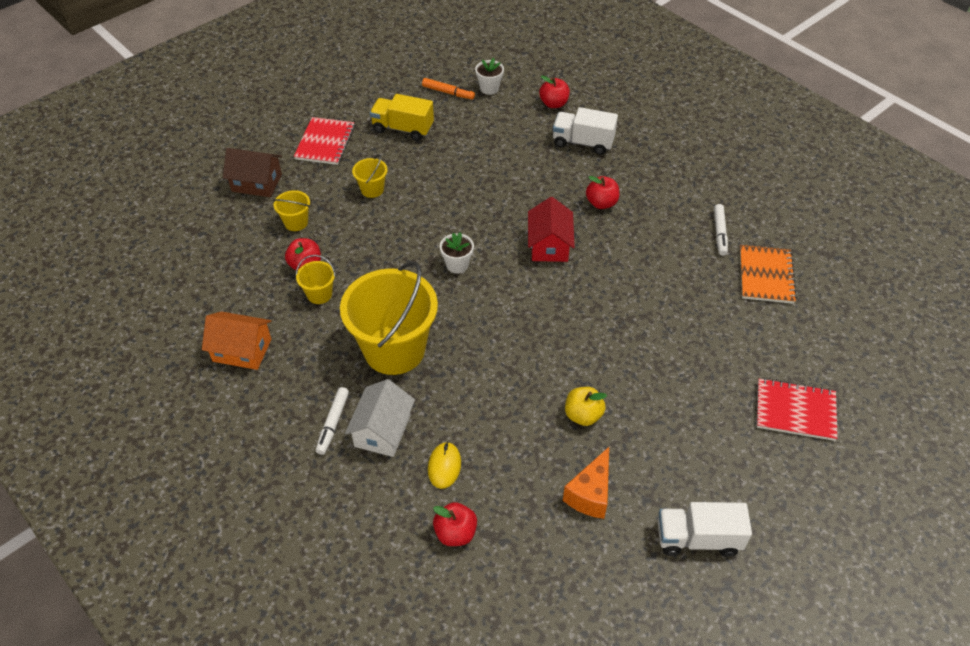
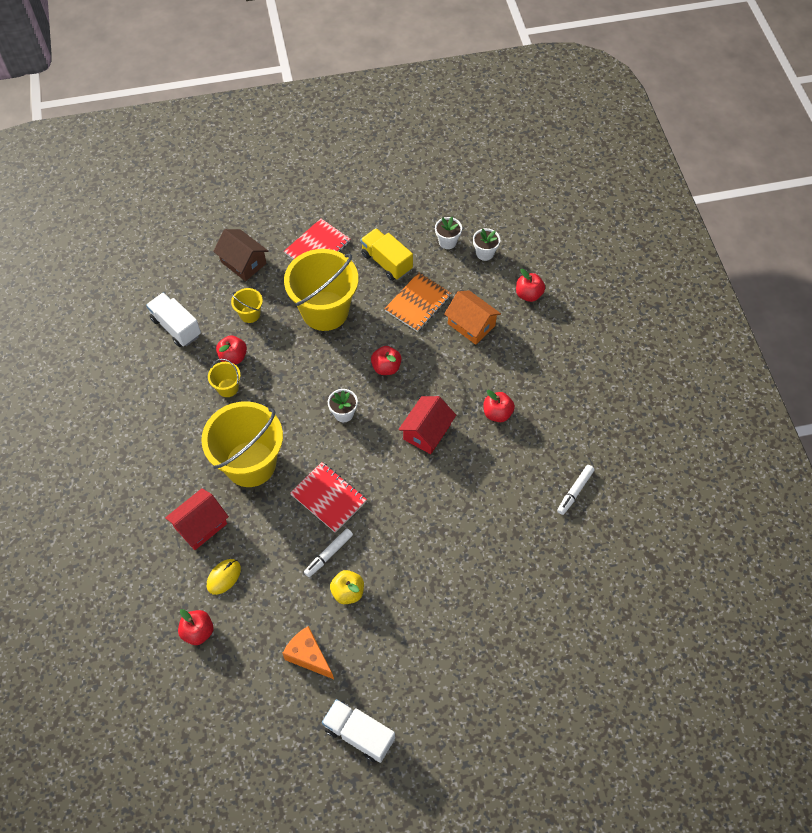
camera: 30 degrees right, 10 degrees up
(242, 350) = (147, 408): orange house -> orange house (471, 325)
(333, 423) = (171, 501): white marker -> white marker (328, 554)
(372, 189) = (325, 311): yellow bucket -> yellow bucket, size x2.32
(382, 430) = (200, 525): white house -> red house
(448, 92) = (447, 242): orange marker -> white flower pot
(469, 210) = (386, 367): none -> red apple
(583, 142) = (525, 346): white truck -> white truck (176, 327)
(590, 494) = (308, 656): orange cheese -> orange cheese turned 75 degrees clockwise
(766, 275) = (582, 551): orange notebook -> orange notebook (418, 303)
(795, 411) = (511, 679): red notebook -> red notebook (328, 498)

